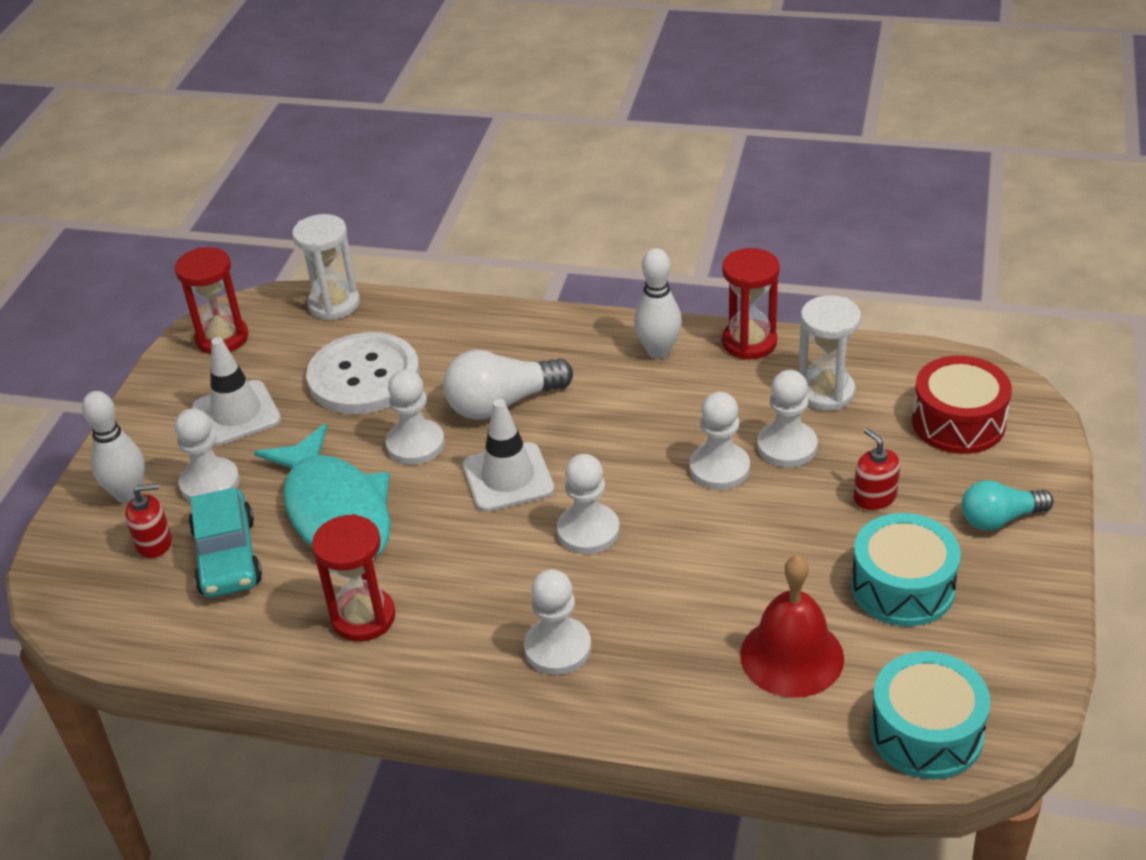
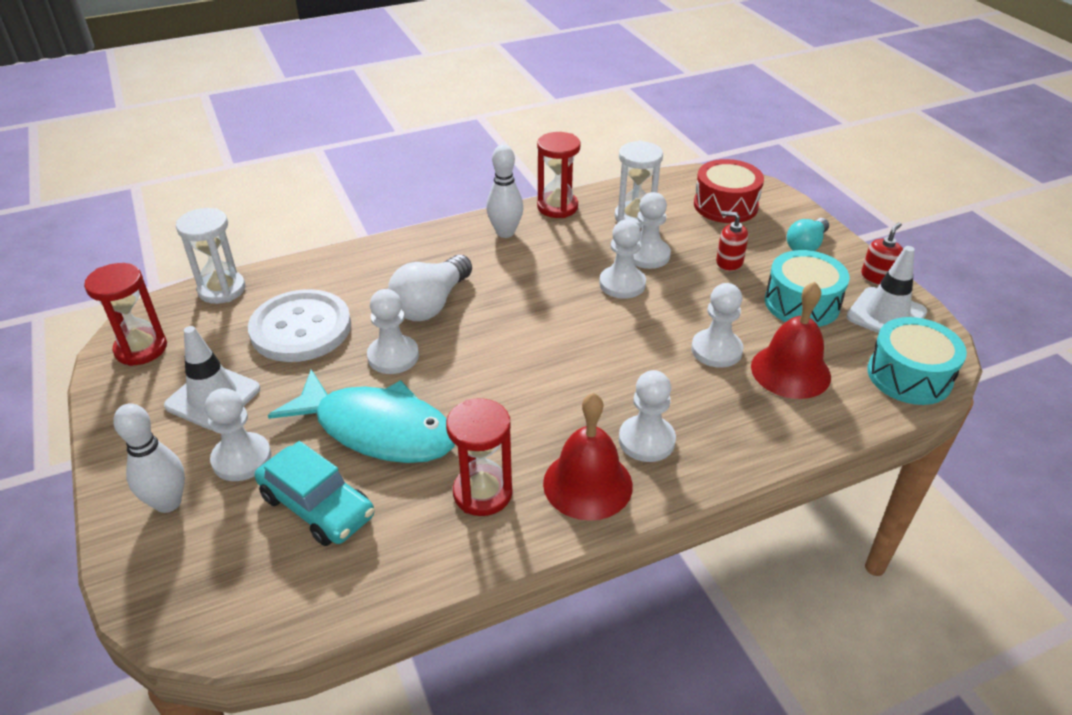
camera: 40 degrees left, 0 degrees up
(154, 543) = (235, 529): red soap dispenser -> red soap dispenser (877, 277)
(459, 659) = (587, 484): none -> red bell
(508, 478) = (488, 348): white traffic cone -> white traffic cone (886, 315)
(588, 531) = (582, 357): white pawn -> white pawn (716, 350)

